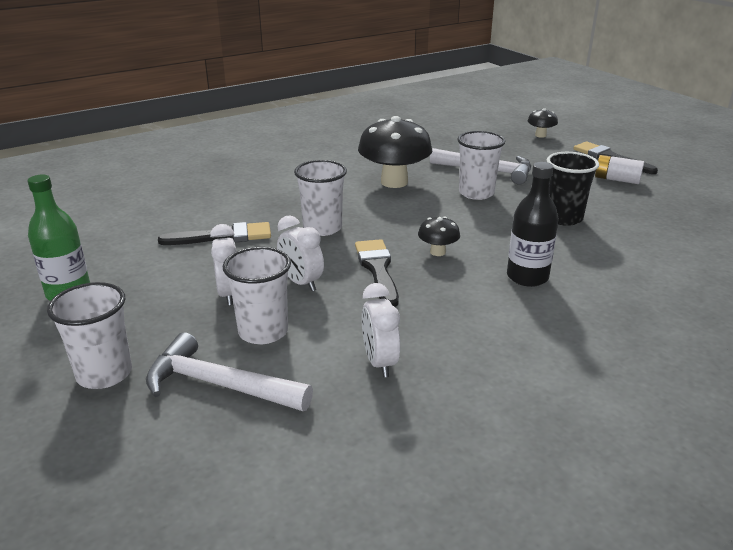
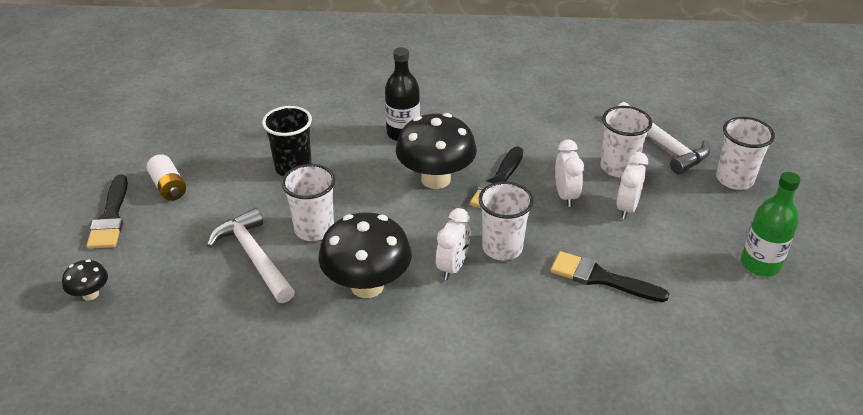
camera: 145 degrees left, 10 degrees up
(380, 362) = (560, 121): white clock -> white clock (452, 267)
(437, 252) = (436, 179): black mushroom -> black mushroom, size x2.11

